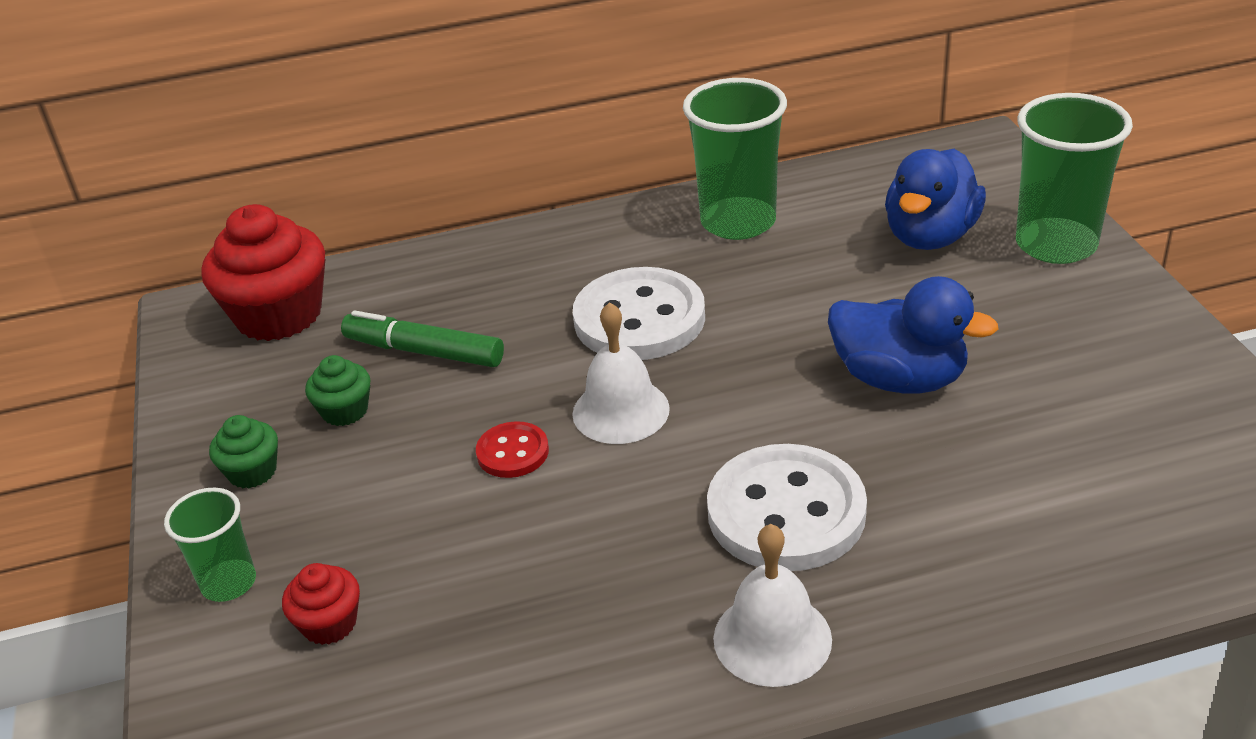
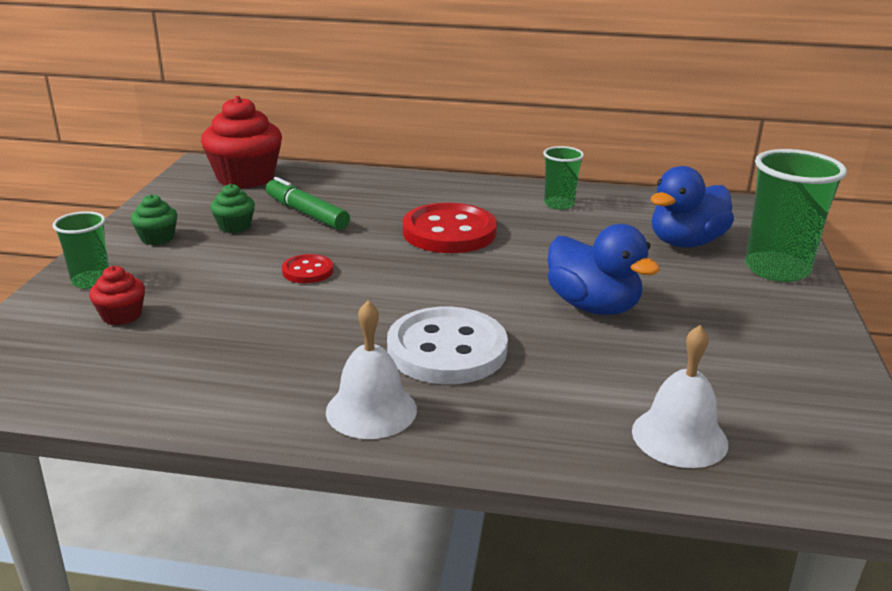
camera: 20 degrees right, 10 degrees down
(620, 411) = (392, 270): white bell -> white bell (679, 437)
(639, 319) = (449, 232): white button -> red button
(738, 222) = (559, 204): green cup -> green cup, size x0.56

